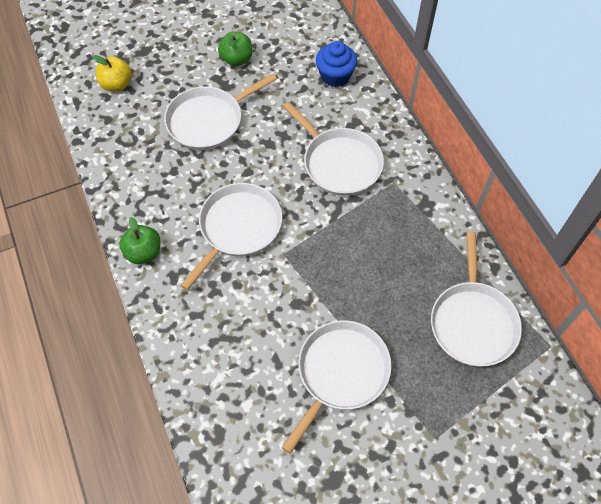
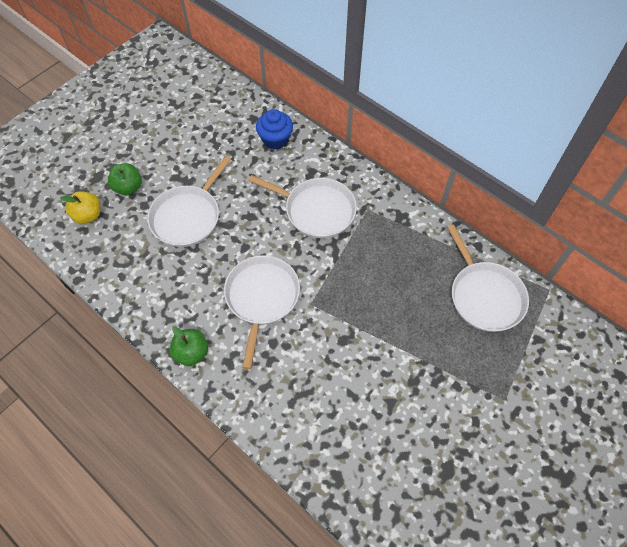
camera: 25 degrees left, 0 degrees up
(237, 59) = (184, 155): green apple -> green apple (128, 187)
(340, 373) = (407, 381): white pan -> none

